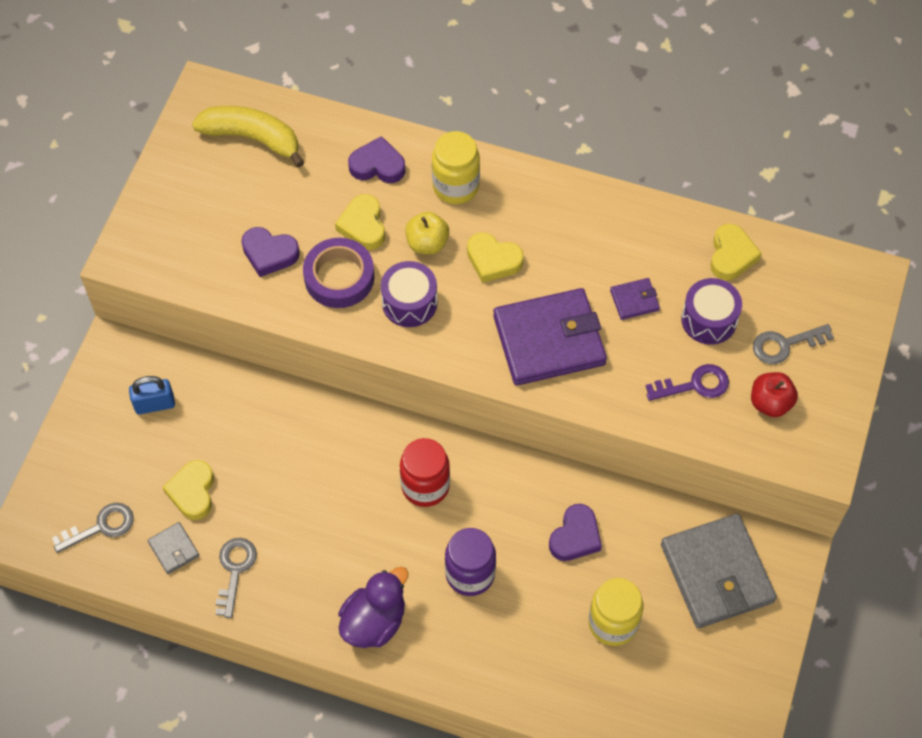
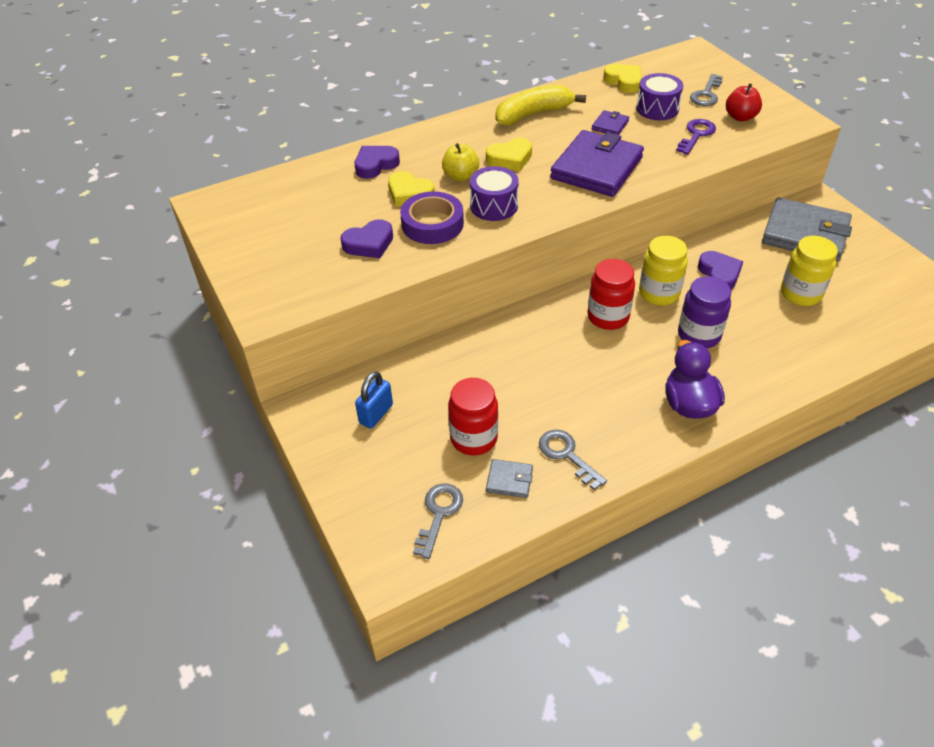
camera: 45 degrees left, 15 degrees down
(192, 492) = (473, 438): yellow heart -> red jar
(252, 138) = (273, 202): yellow banana -> yellow banana (533, 114)
(455, 186) = (437, 145): yellow jar -> yellow jar (659, 293)

